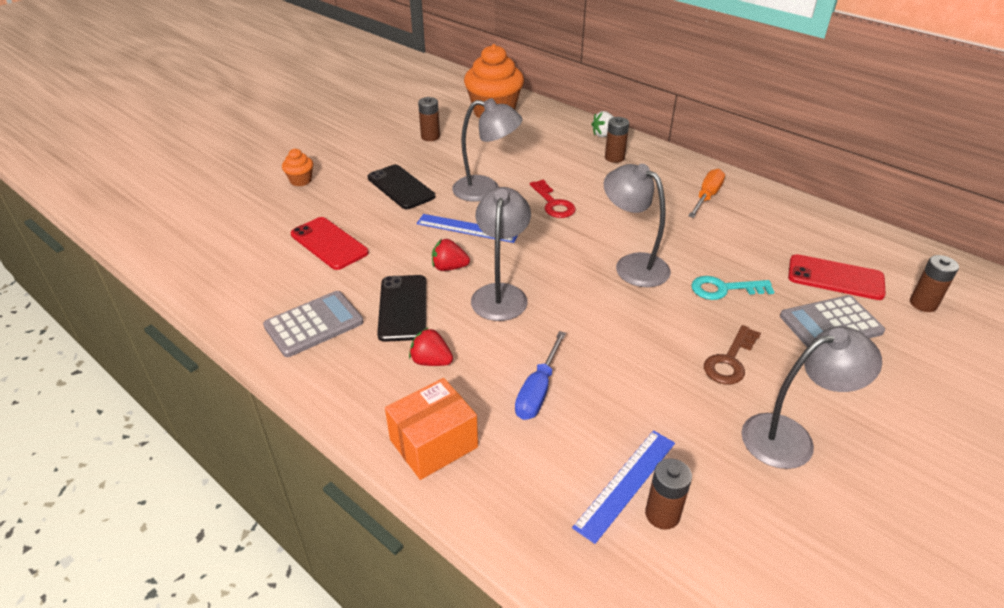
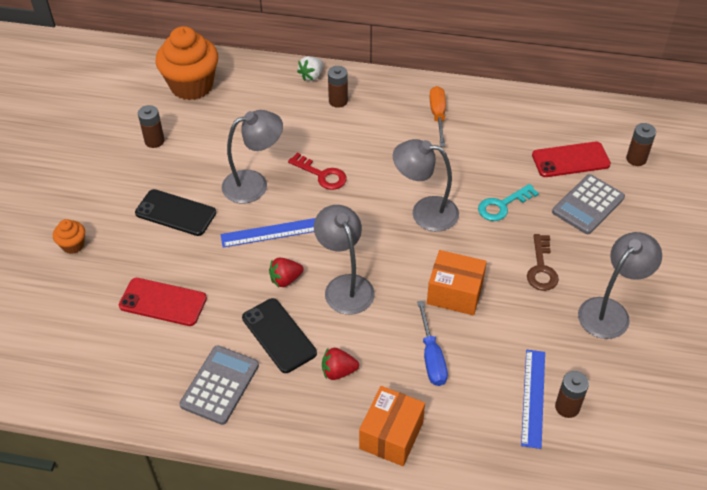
camera: 30 degrees left, 10 degrees up
(610, 344) = (455, 293): none -> orange box

